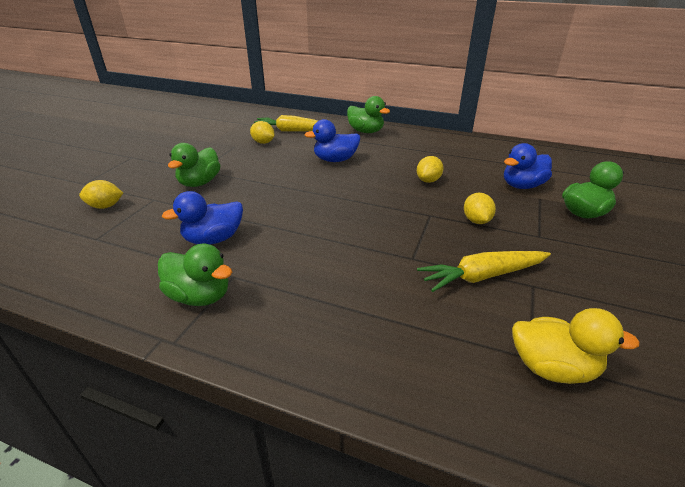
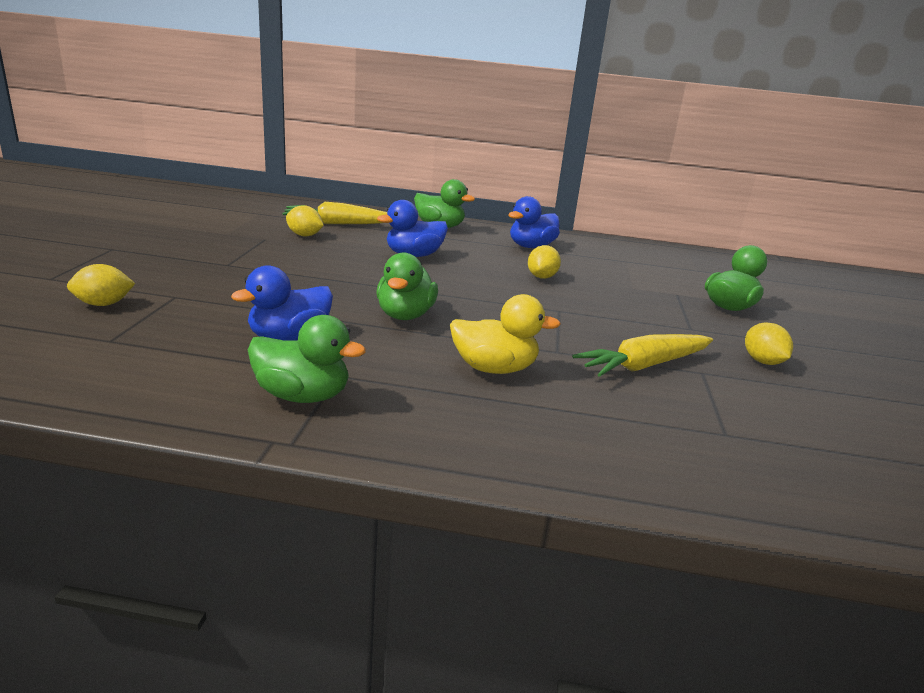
camera: 15 degrees left, 10 degrees down
(199, 183) = (235, 278): green duck -> green duck (405, 315)
(476, 221) = (615, 315): yellow lemon -> yellow lemon (762, 361)
(522, 186) = (653, 282): blue duck -> blue duck (531, 247)
(552, 367) = (751, 440): yellow duck -> yellow duck (494, 369)

